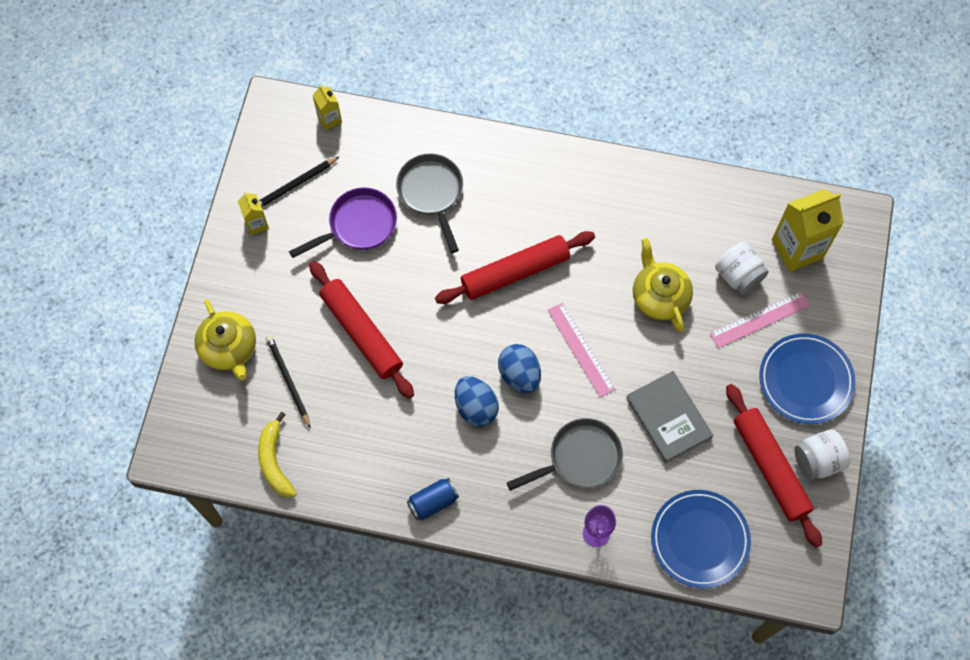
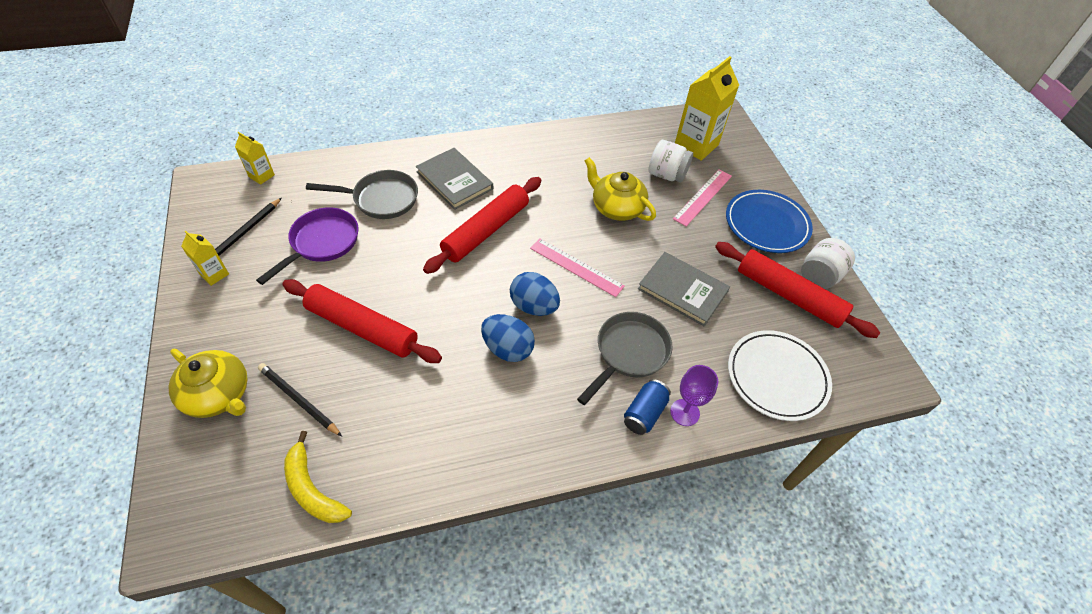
camera: 30 degrees left, 15 degrees down
(431, 193) = (381, 199): grey pan -> grey pan turned 135 degrees clockwise
(433, 502) = (510, 454): blue can -> blue can (644, 413)
(512, 197) = (454, 180): none -> grey book
(699, 540) = (776, 377): blue plate -> white plate

